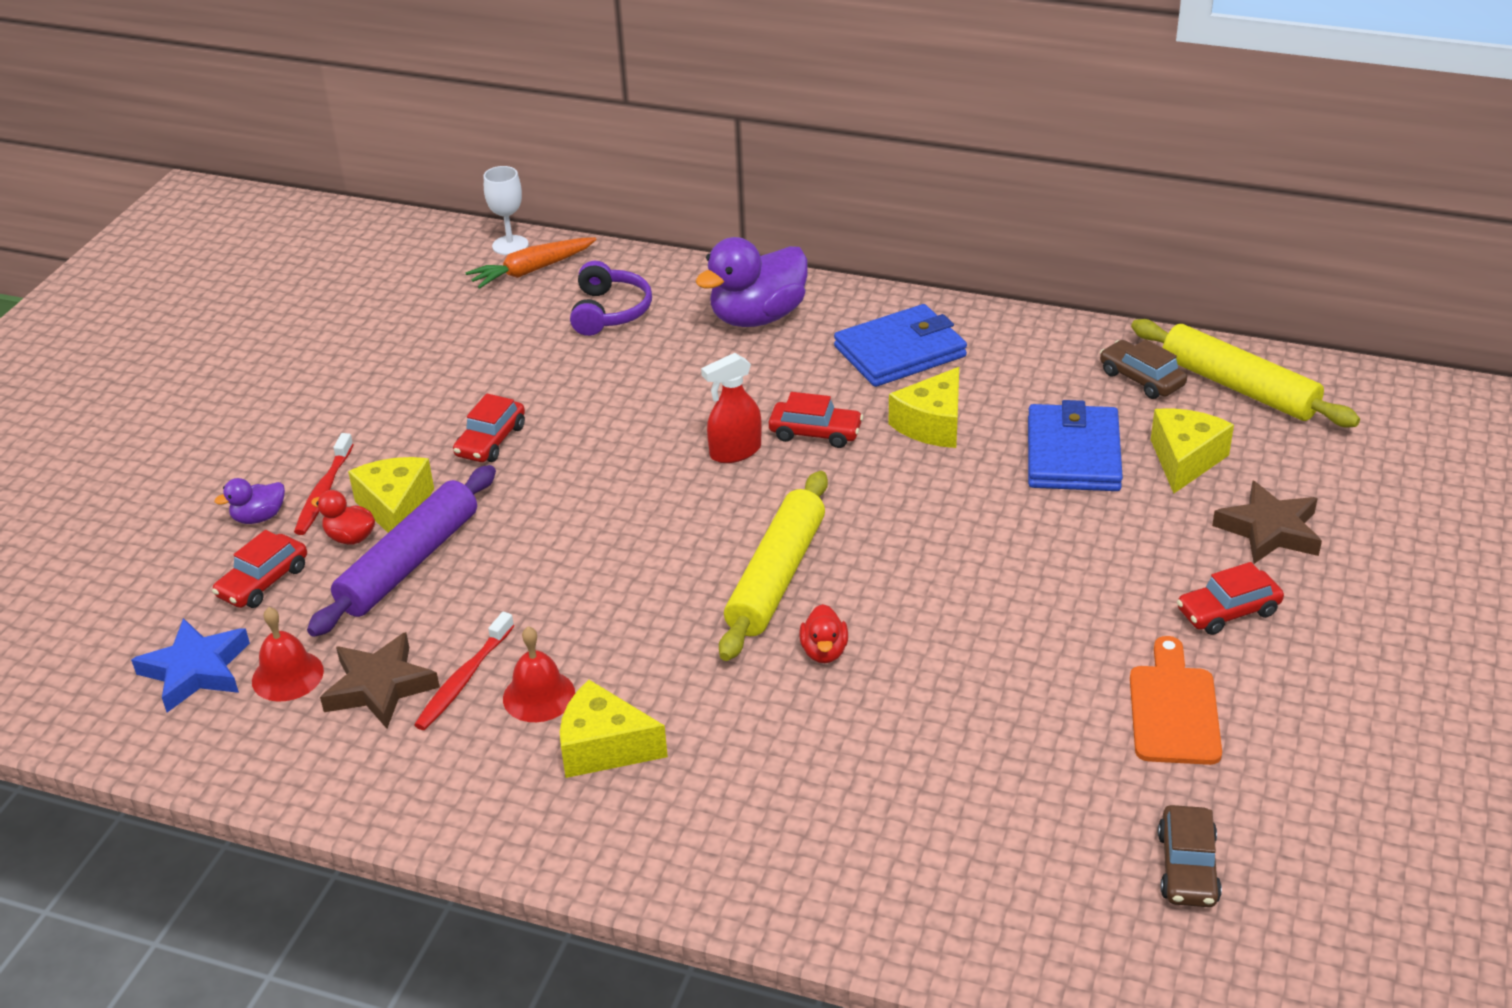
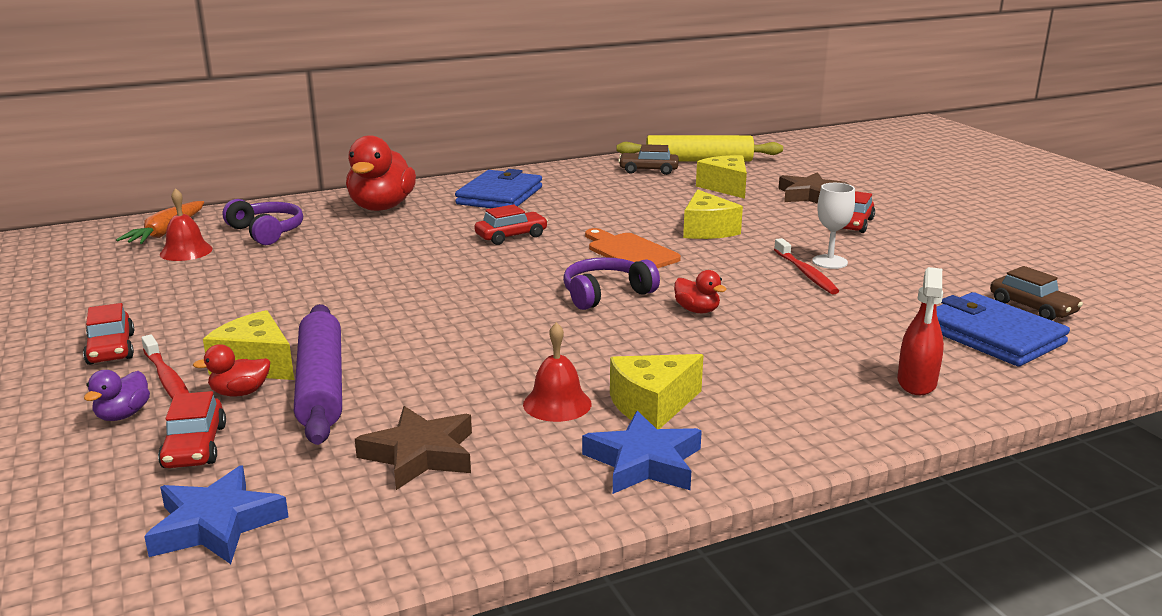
camera: 45 degrees left, 15 degrees down
(287, 675) = (321, 486): red bell -> red bell (186, 251)
(464, 679) = (484, 421): red toothbrush -> red toothbrush (806, 273)
(491, 441) = (279, 308): red car -> red car (111, 349)
(510, 245) = (126, 227): white goblet -> white goblet (829, 262)
(510, 803) = (644, 462): none -> blue star
(735, 451) = (474, 258): red spray bottle -> red spray bottle (916, 383)
(757, 317) = (382, 207): purple duck -> red duck
(776, 577) = (606, 294): yellow rolling pin -> purple headphones
(932, 424) = (573, 213): yellow cheese -> yellow cheese (707, 230)
(1073, 454) = (669, 201): blue wallet -> blue wallet (992, 336)
(1173, 709) = (904, 261): orange cutting board -> orange cutting board (630, 252)

